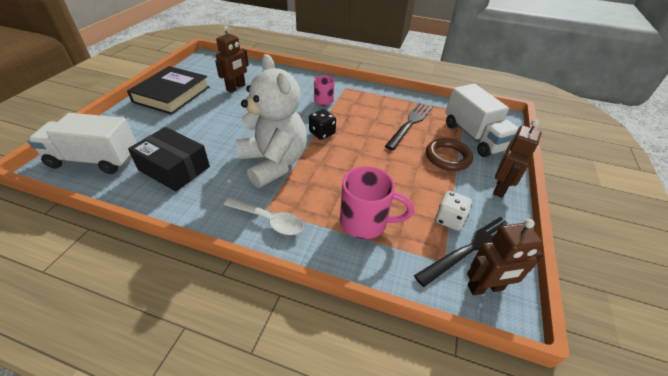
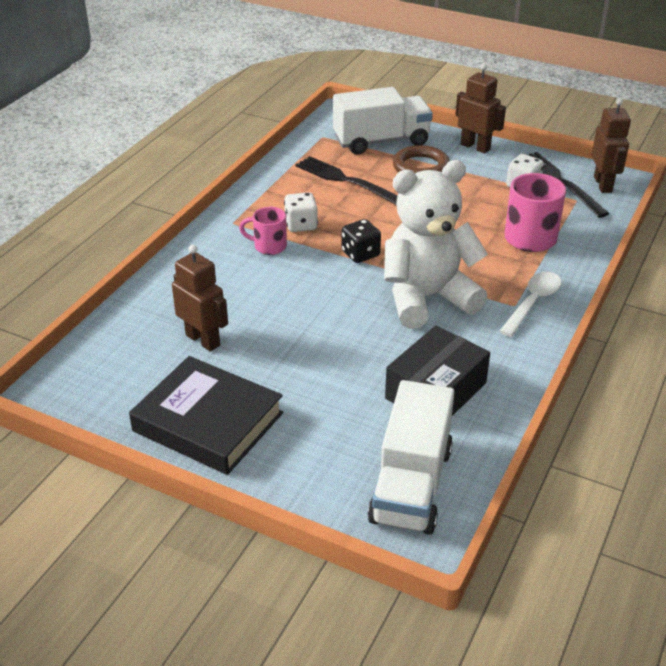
camera: 80 degrees left, 5 degrees down
(349, 109) = (301, 225): none -> white dice

